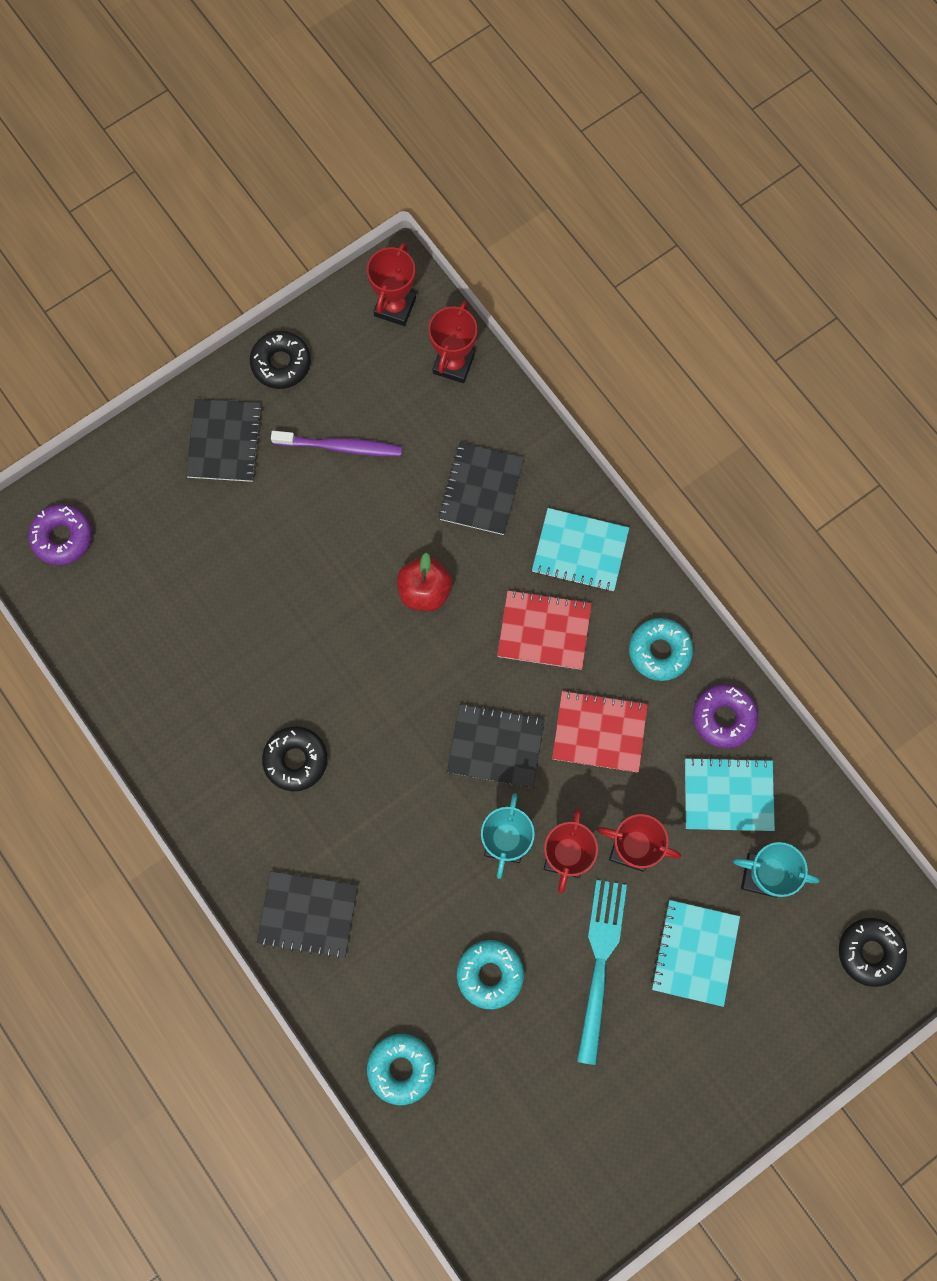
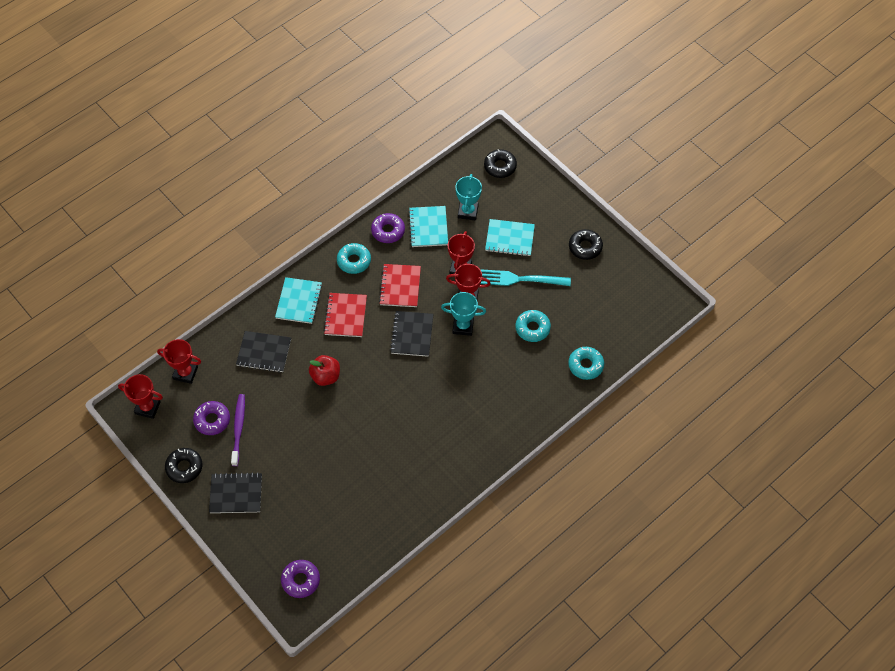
camera: 95 degrees left, 15 degrees down
(296, 760) = (428, 433): black donut -> black donut (585, 247)
(308, 914) = (512, 418): black notebook -> none
(361, 406) = (212, 420): none -> purple donut

